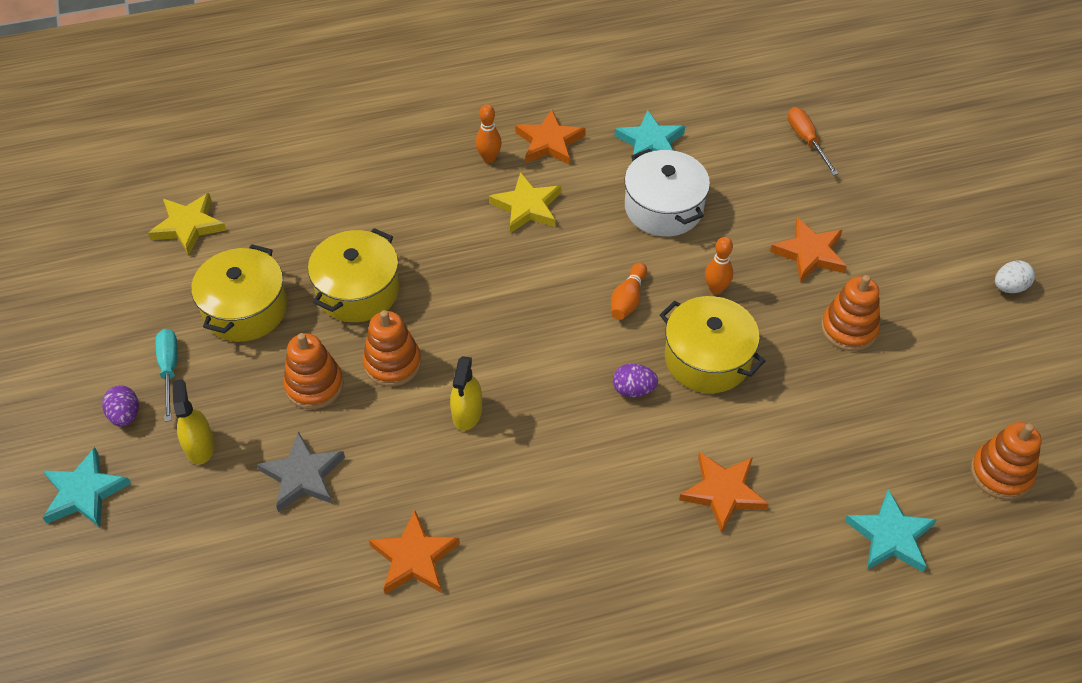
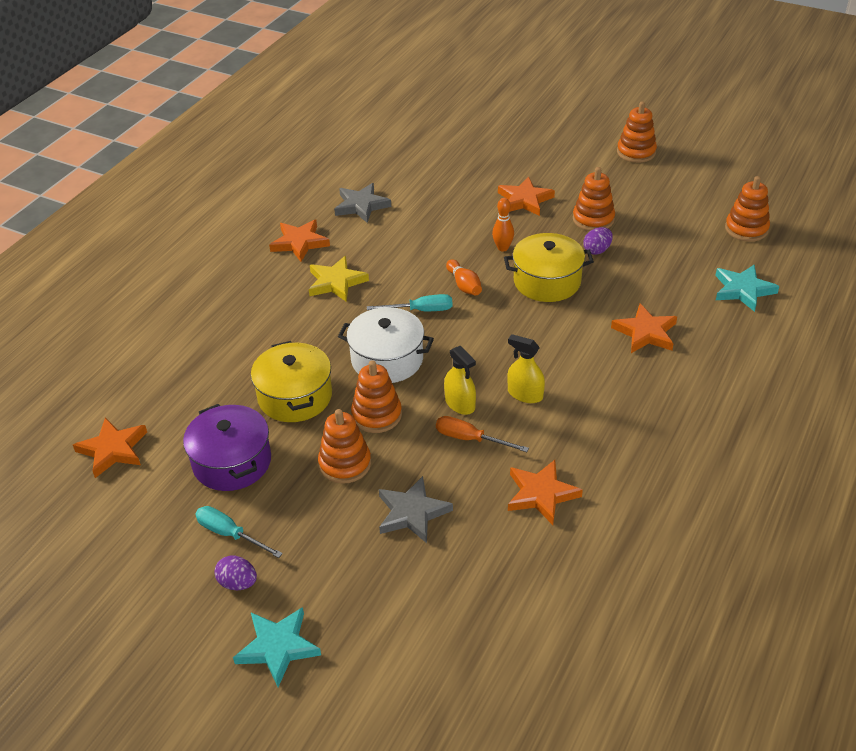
camera: 45 degrees left, 10 degrees down
(188, 226) = (113, 450): yellow star -> orange star
(200, 446) = (319, 555): yellow spray bottle -> yellow spray bottle (525, 394)
(245, 309) = (232, 462): yellow pot -> purple pot
(489, 158) = (273, 274): orange bowling pin -> none
(557, 293) = (421, 310): none -> turquoise screwdriver
(633, 390) = (532, 323): purple egg -> purple egg (597, 250)
(650, 143) = (361, 206): turquoise star -> grey star
(663, 208) = (417, 230): white pot -> white pot (387, 359)
(806, 140) = (445, 152): orange screwdriver -> orange screwdriver (470, 439)
(1009, 287) = (636, 152): white egg -> orange stacking toy

